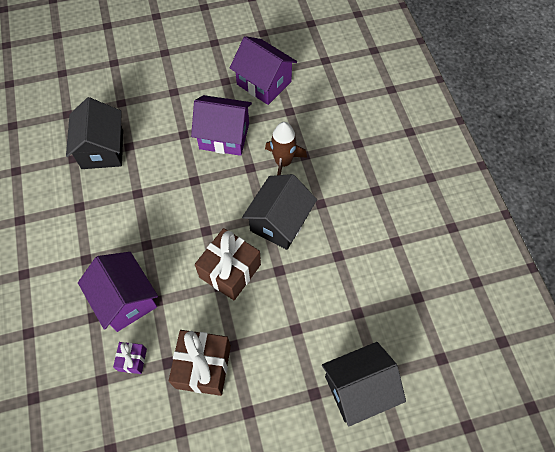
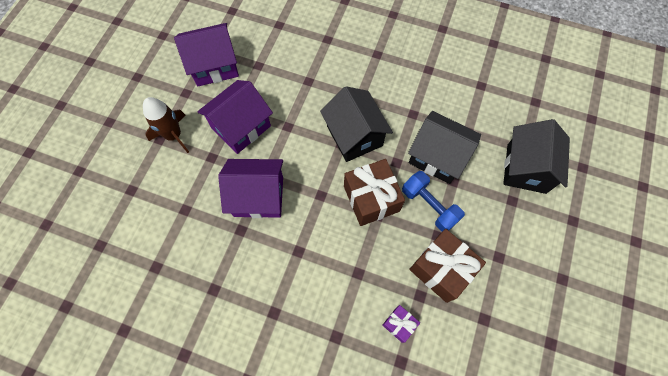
camera: 55 degrees left, 5 degrees up
(102, 149) = (169, 234): black house -> black house (437, 157)
(125, 300) = (339, 299): purple house -> purple house (258, 196)
(256, 322) = (429, 206): none -> blue dumbbell
(283, 162) = (302, 99): brown rocket -> brown rocket (174, 135)

